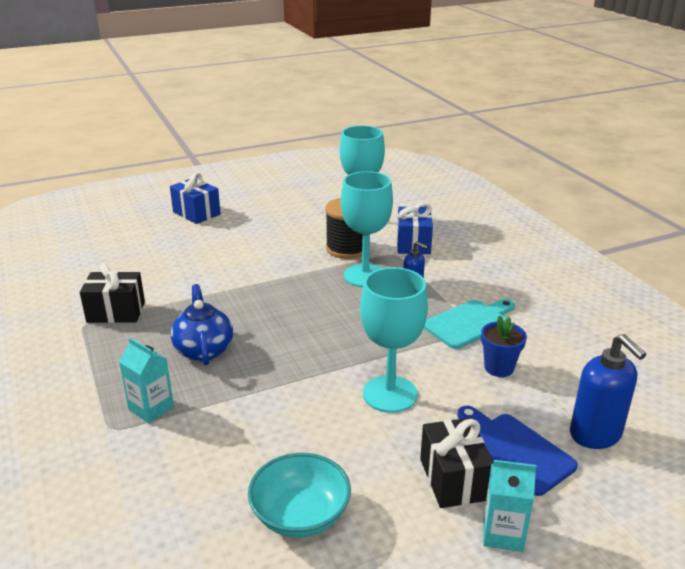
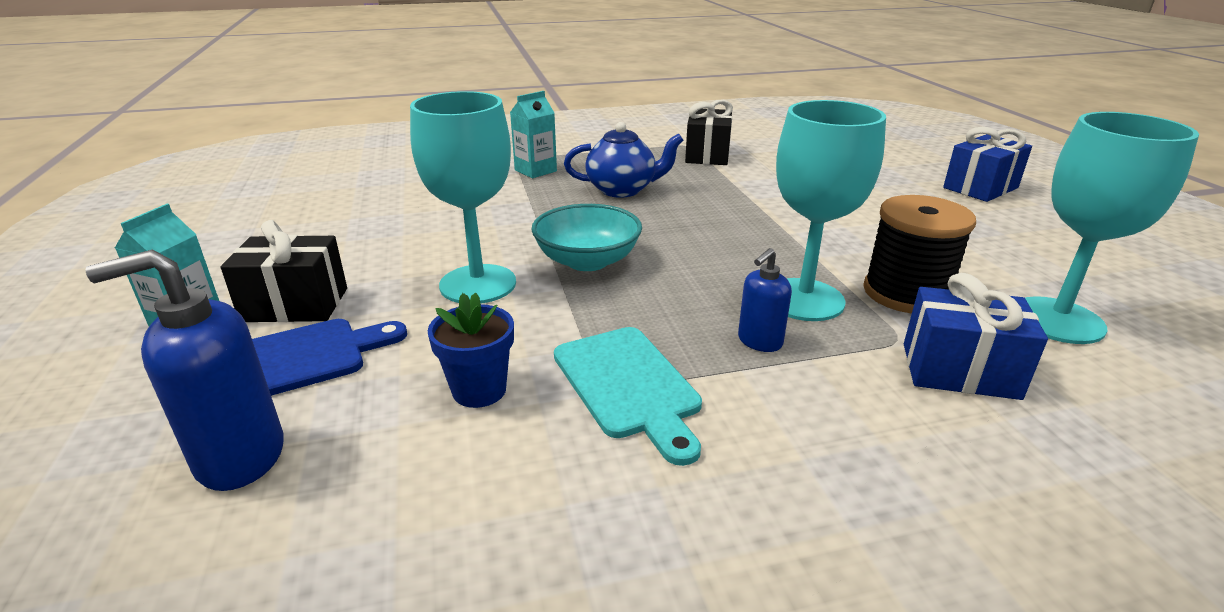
camera: 100 degrees right, 0 degrees up
(300, 515) = (340, 222): turquoise bowl -> turquoise bowl (587, 261)

